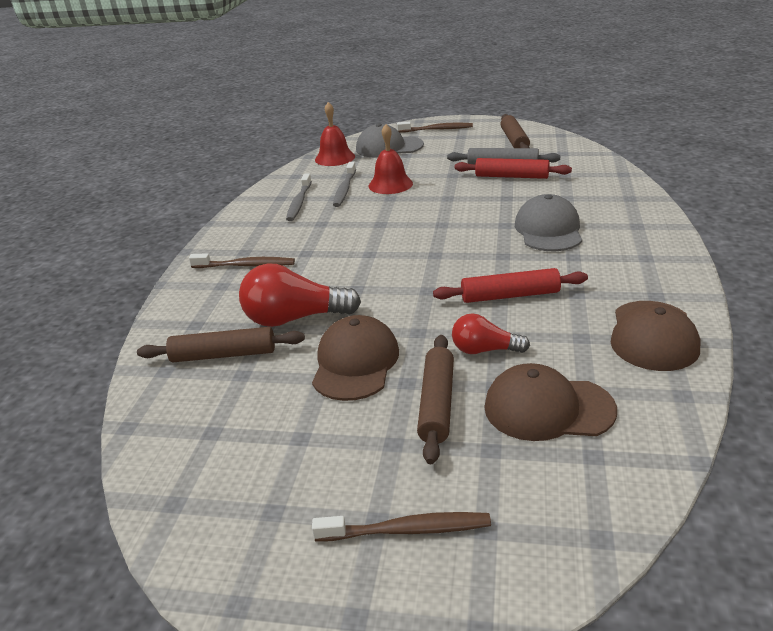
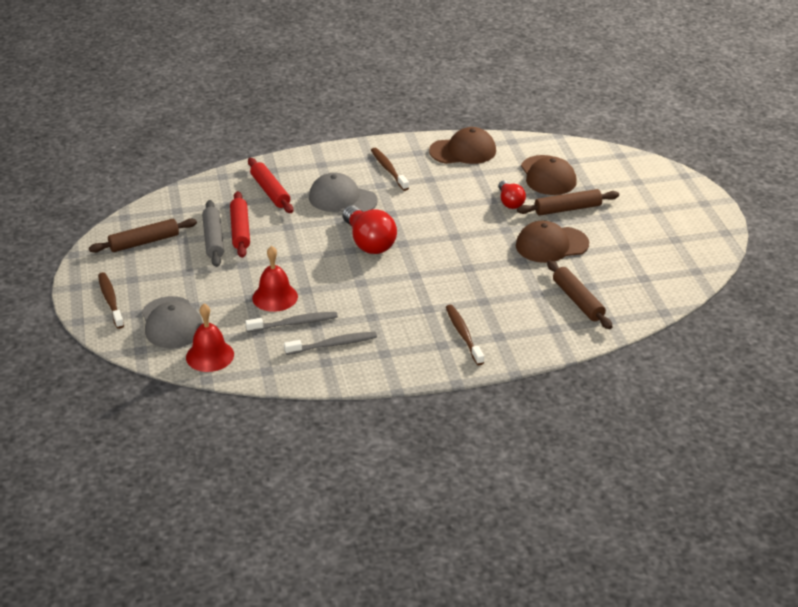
camera: 115 degrees left, 5 degrees up
(295, 318) = (520, 283): red light bulb -> red light bulb (368, 242)
(407, 530) = (654, 200): brown toothbrush -> brown toothbrush (388, 169)
(510, 295) = (444, 202): red rolling pin -> red rolling pin (270, 191)
(548, 230) = (342, 199): grey cap -> grey cap turned 45 degrees clockwise

